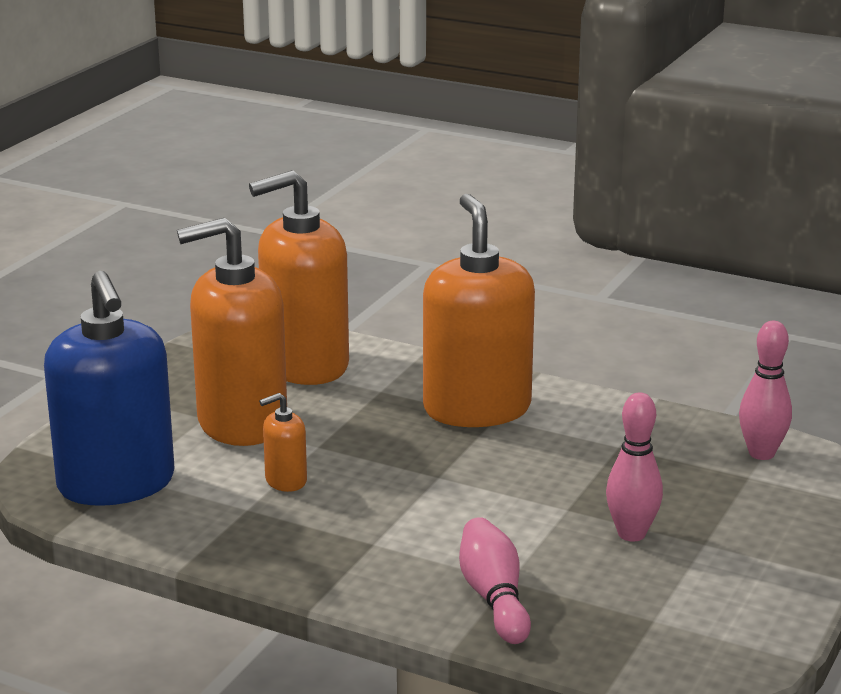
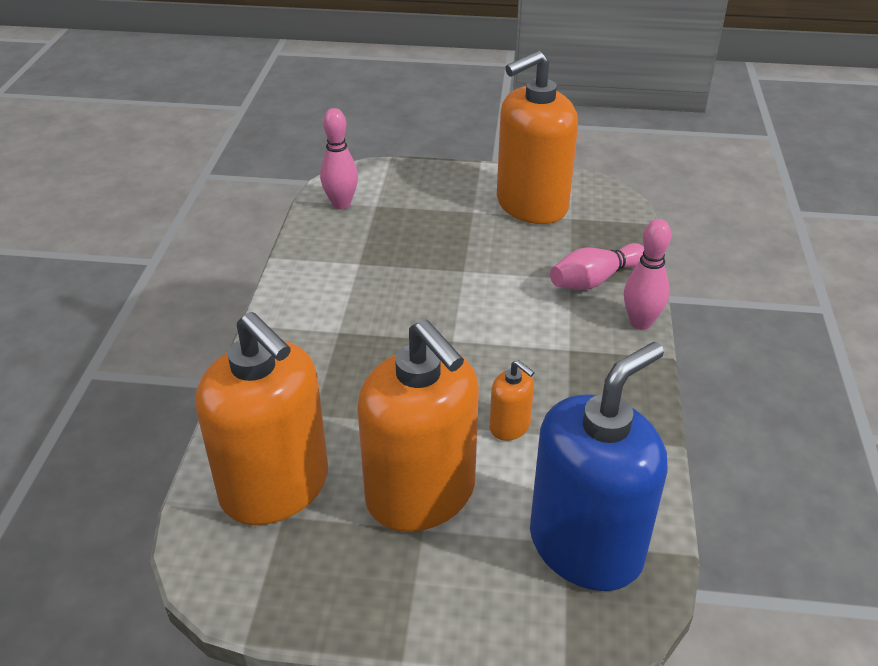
camera: 110 degrees left, 15 degrees up
(477, 409) = (327, 345): orange soap dispenser -> orange soap dispenser (531, 205)
(631, 534) = (479, 239): pink bowling pin -> pink bowling pin (640, 323)

